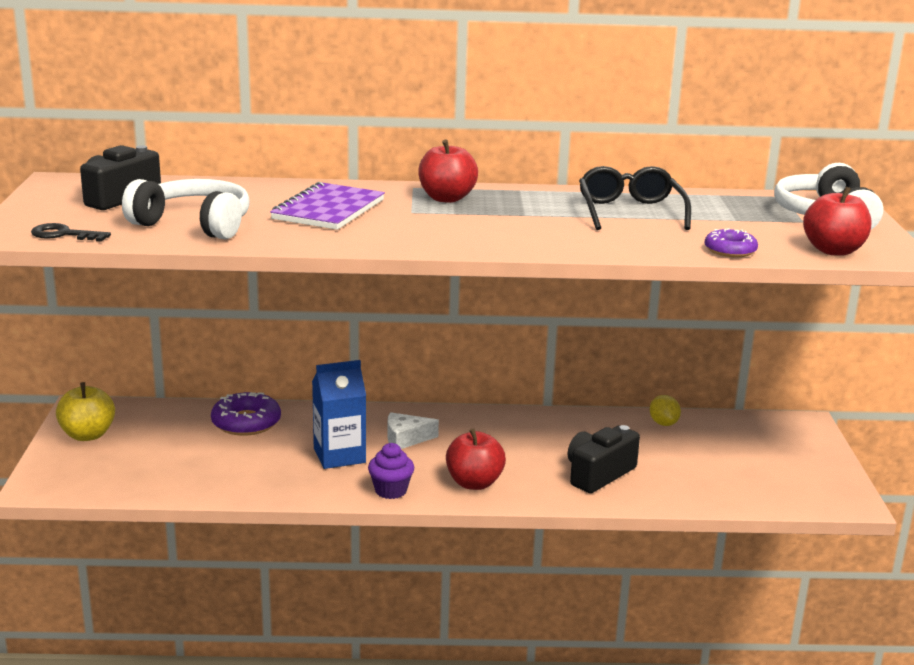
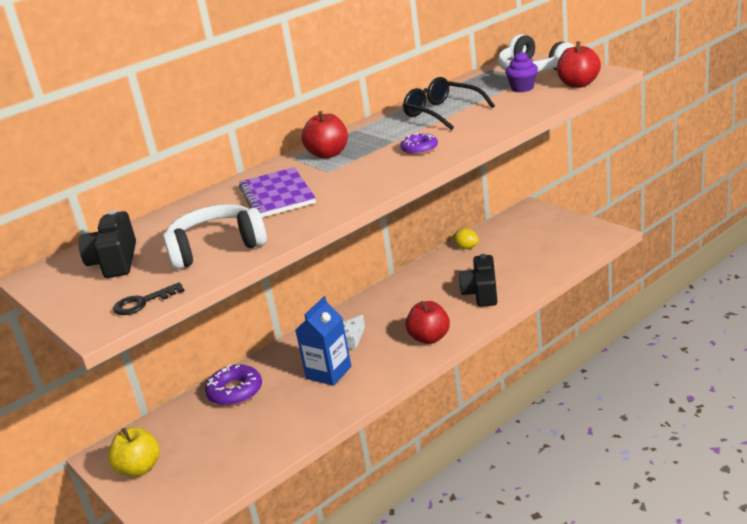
camera: 35 degrees left, 5 degrees up
(391, 490) = (393, 372): purple cupcake -> purple cupcake (522, 88)
(730, 250) = (536, 107): purple donut -> purple donut (419, 149)

